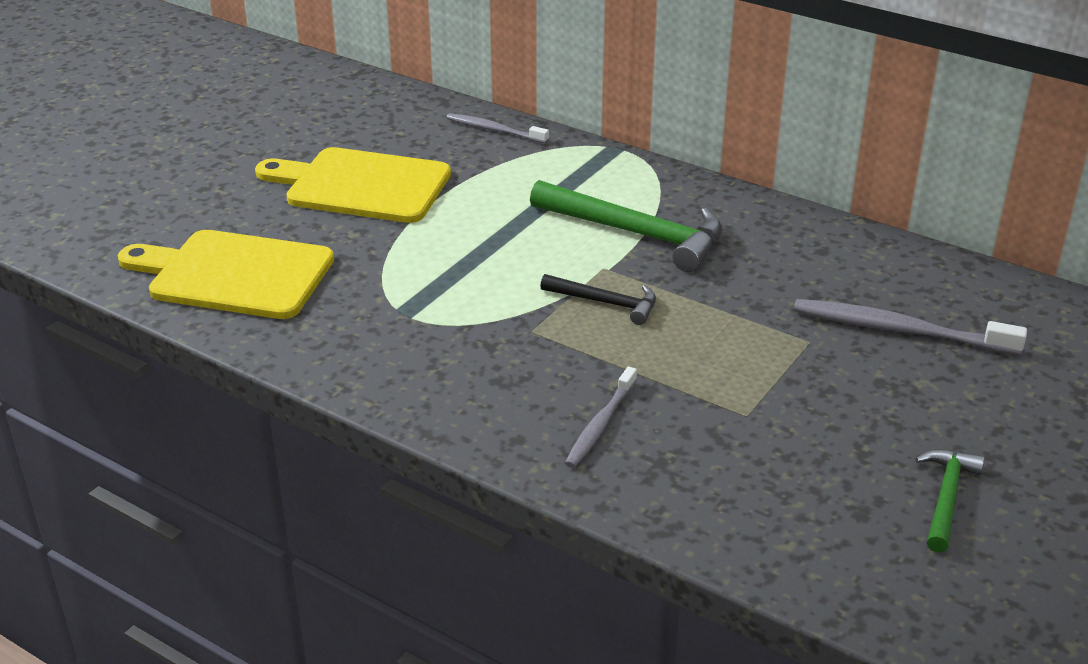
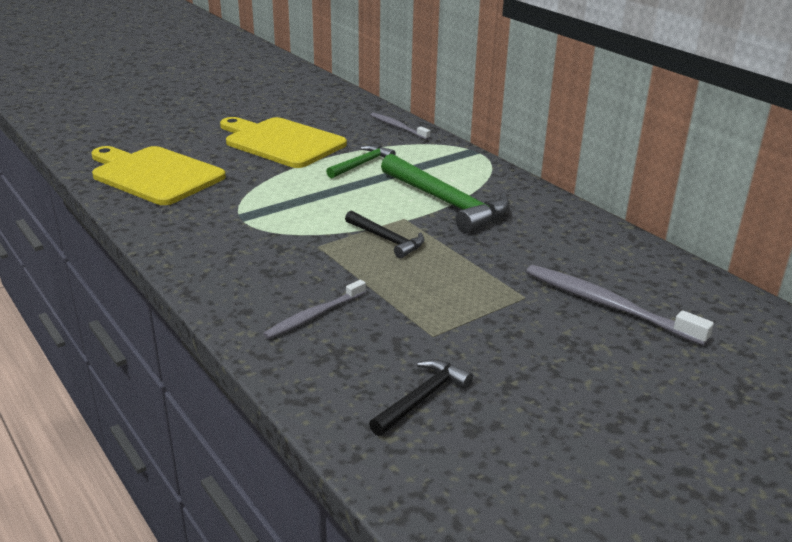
camera: 20 degrees right, 5 degrees down
(788, 492) = (422, 398): none -> black hammer
(946, 498) = (557, 438): green hammer -> green hammer (362, 164)

